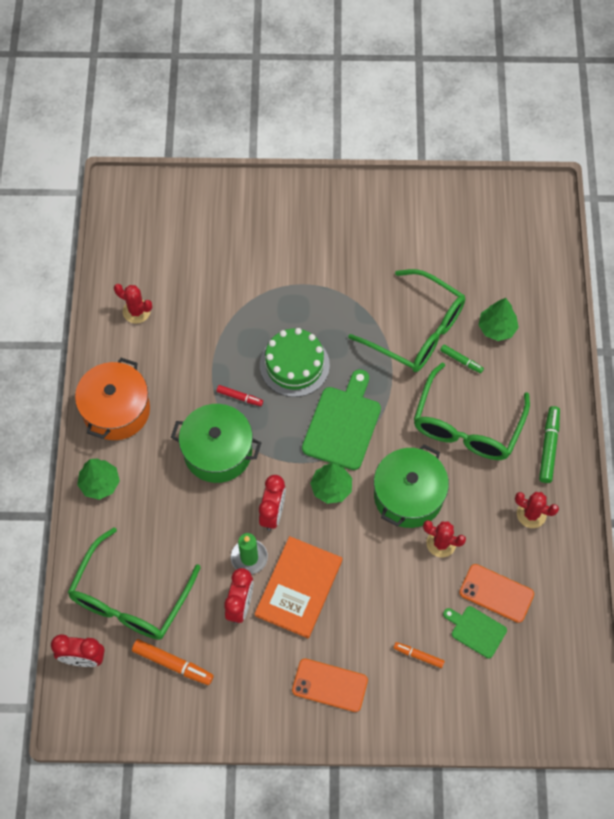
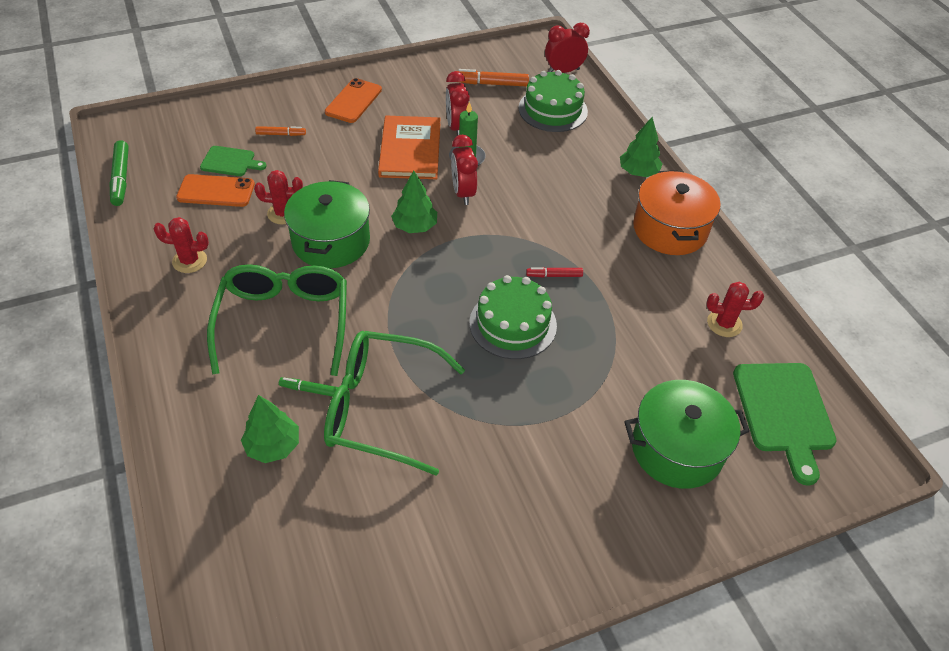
camera: 155 degrees right, 15 degrees down
(130, 598) = (553, 110): green glasses -> green cake
(218, 451) = (546, 224): green pot -> green pot (677, 449)
(329, 685) = (353, 101): orange phone -> orange phone turned 60 degrees counterclockwise
(343, 424) = (428, 283): green cutting board -> green cutting board (784, 412)
(549, 447) = (178, 328): green marker -> green marker (121, 178)

